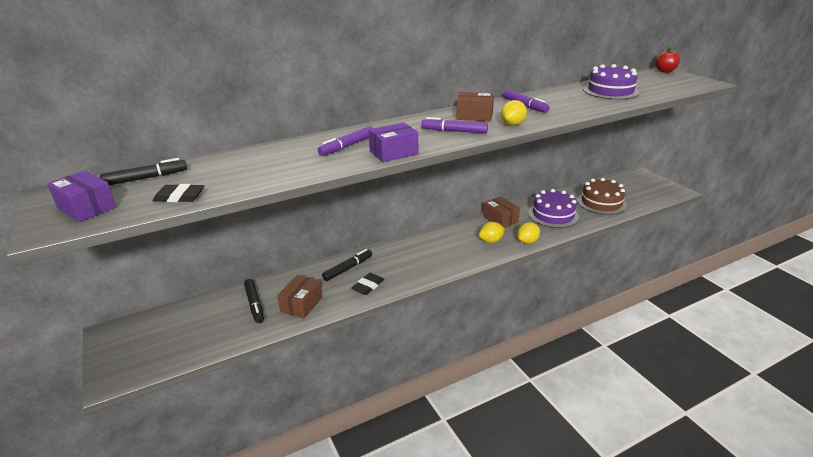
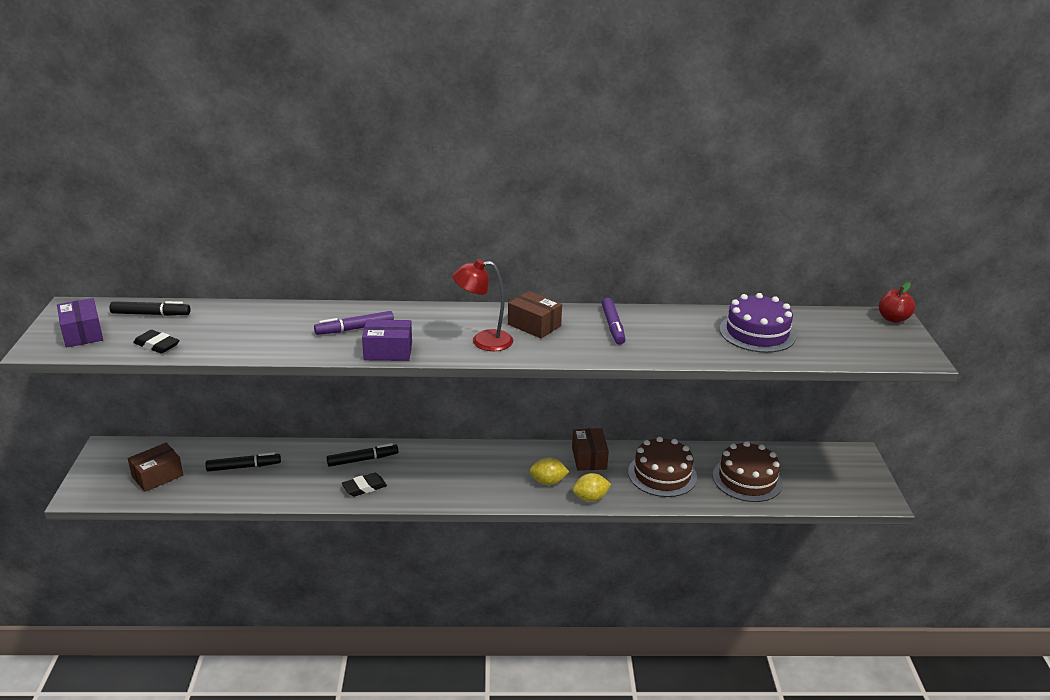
camera: 25 degrees right, 0 degrees up
(254, 304) = (244, 467): black marker -> black marker turned 105 degrees counterclockwise
(301, 304) = (285, 483): brown box -> brown box (157, 476)
(454, 131) = (483, 341): purple marker -> red lamp
(512, 124) = (559, 350): yellow lemon -> none
(553, 215) = (662, 474): purple cake -> brown cake

